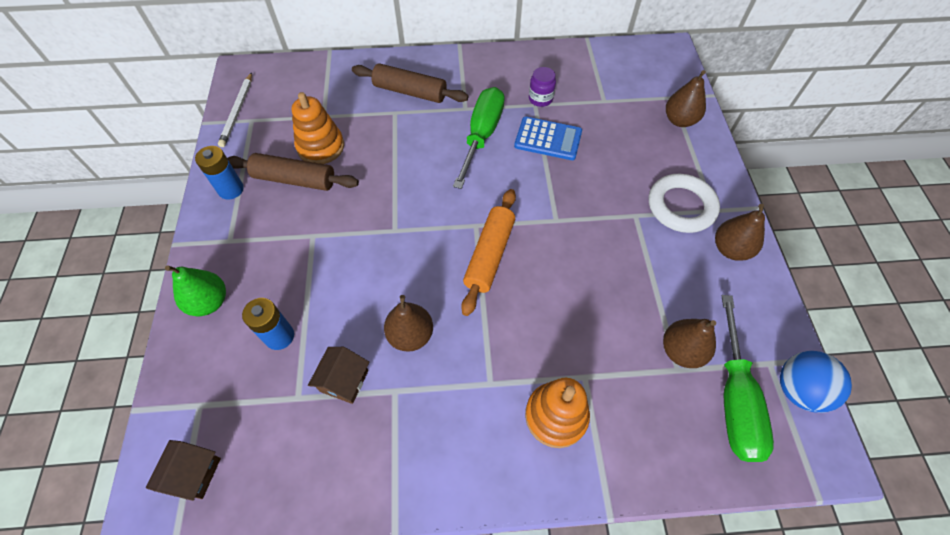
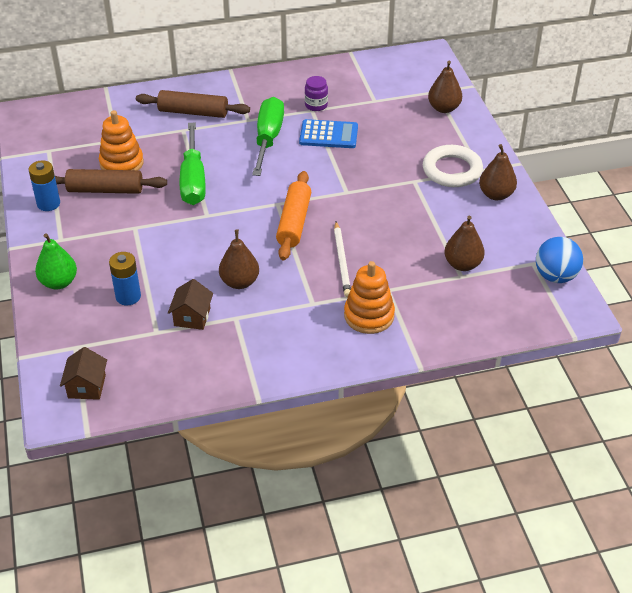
camera: 10 degrees left, 15 degrees down
(237, 111) = (33, 145): white pencil -> white pencil (342, 261)
(734, 398) = (506, 288): green screwdriver -> green screwdriver (193, 180)

